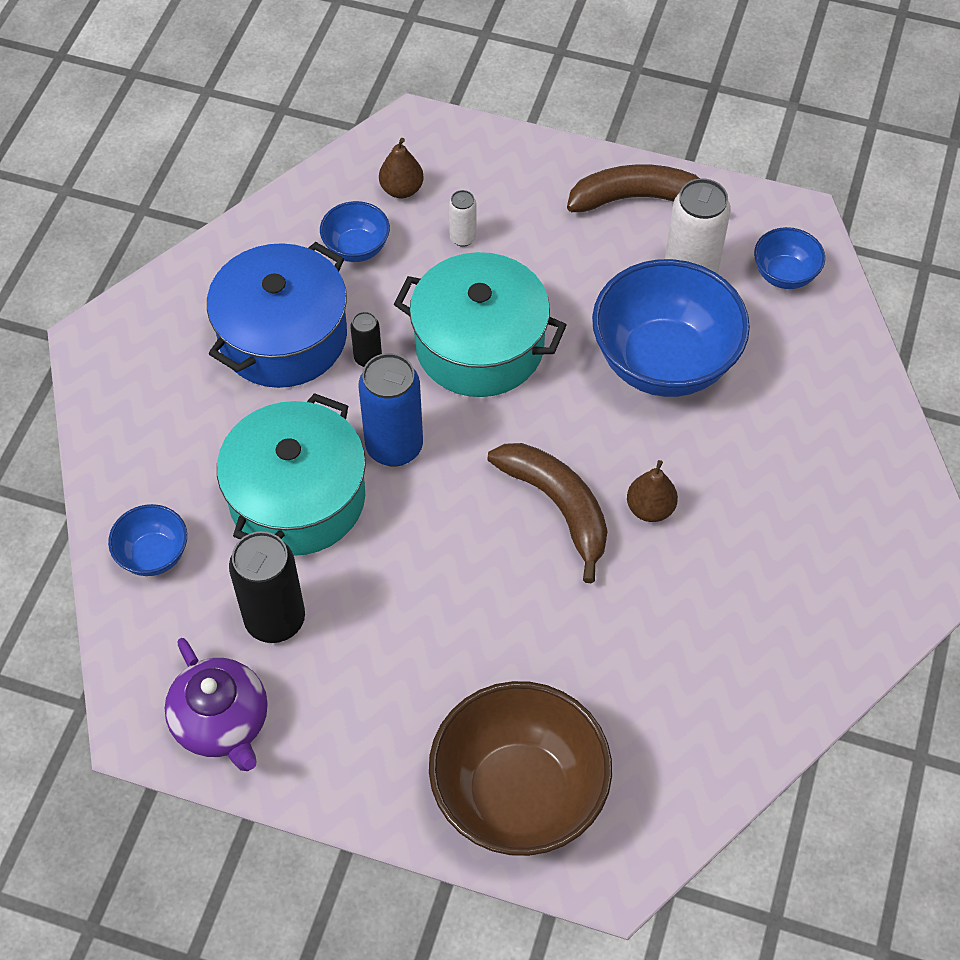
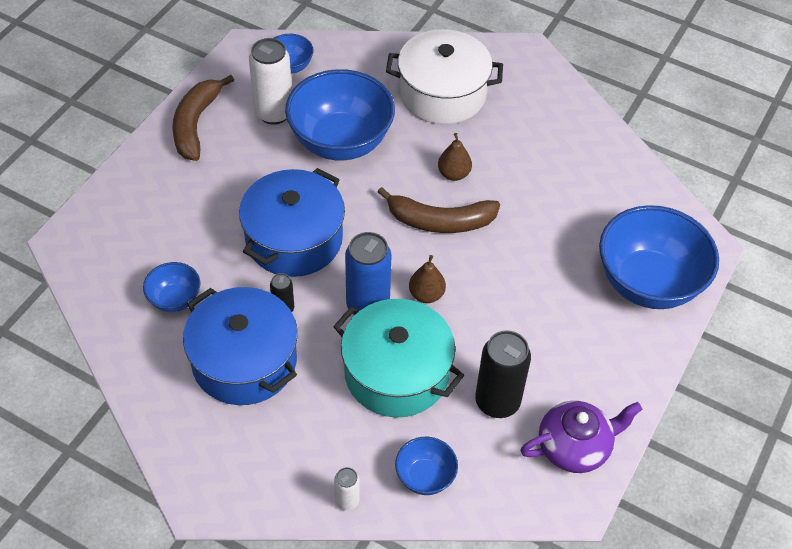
camera: 80 degrees left, 5 degrees down
(401, 189) = (127, 261): brown pear -> brown pear (426, 294)
(463, 238) = (191, 231): white can -> white can (347, 501)
(479, 346) = (294, 239): turquoise pot -> blue pot
(518, 794) = (648, 283): brown bowl -> blue bowl
(557, 506) = (440, 221): brown banana -> brown banana turned 150 degrees counterclockwise
(803, 469) = (442, 94): none -> white pot

